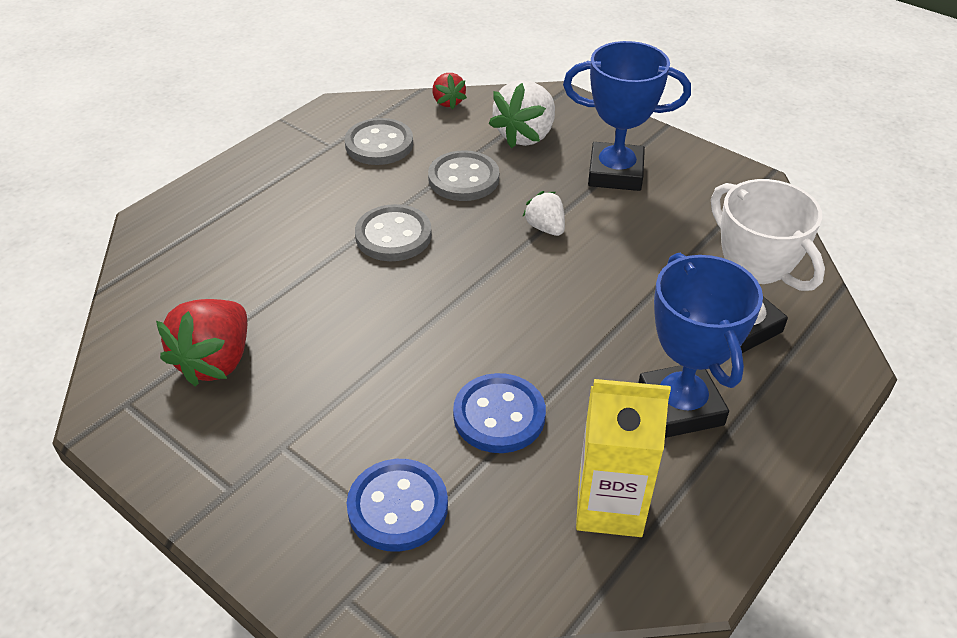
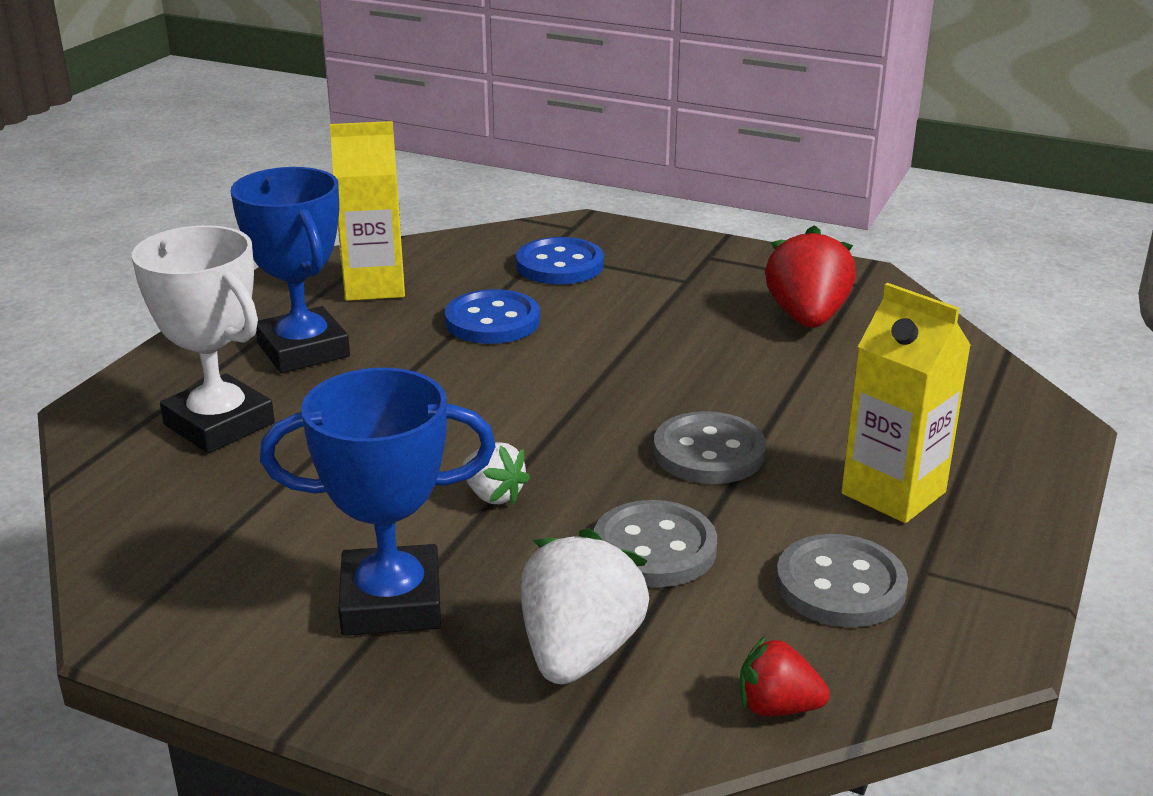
camera: 165 degrees right, 15 degrees down
(304, 188) = (893, 493): none -> yellow carton
(448, 102) = (777, 707): red strawberry -> red strawberry turned 45 degrees counterclockwise

